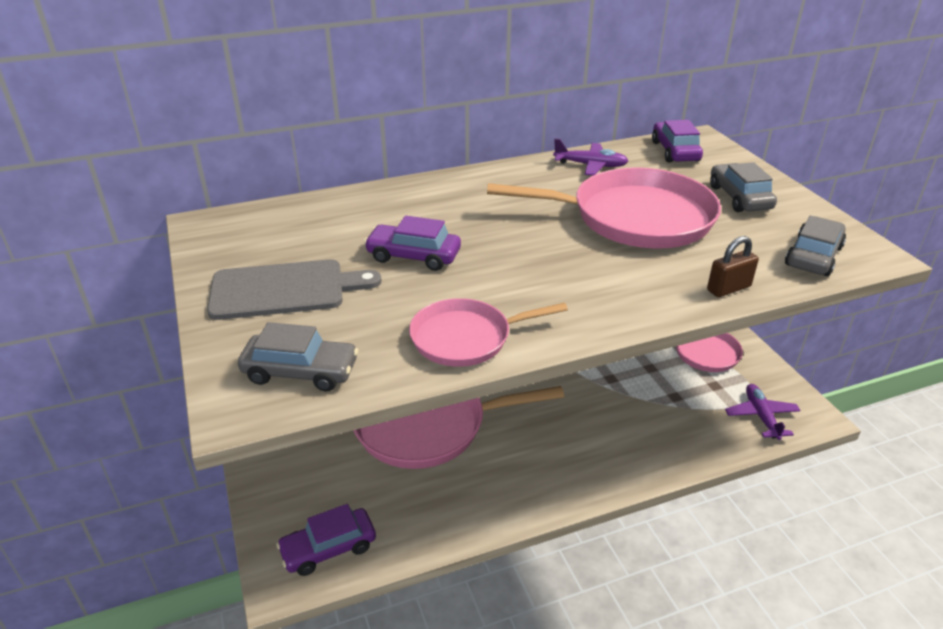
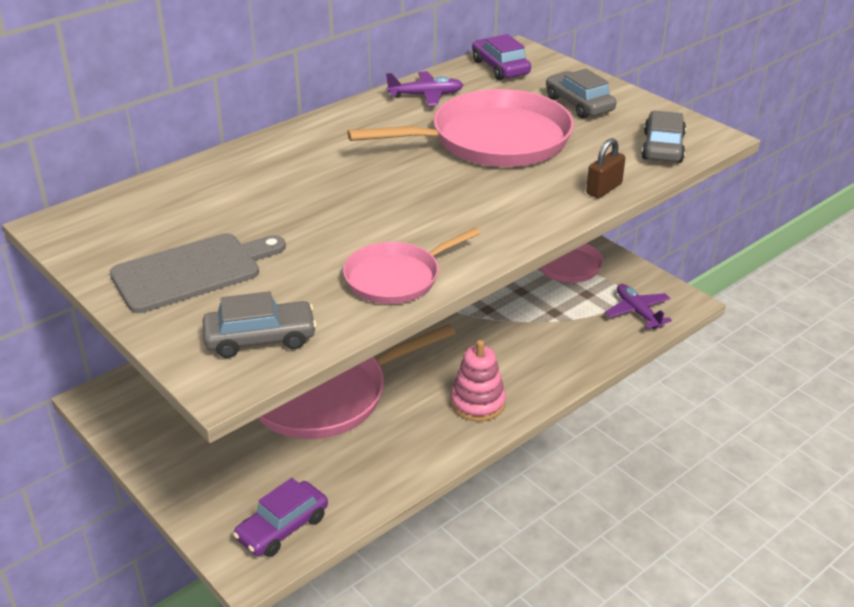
camera: 20 degrees left, 0 degrees up
(413, 256) = (302, 215): purple car -> none
(563, 471) = (478, 403): none -> pink stacking toy

